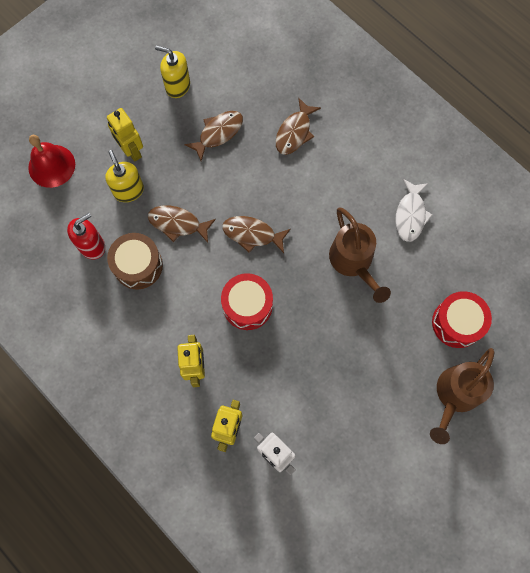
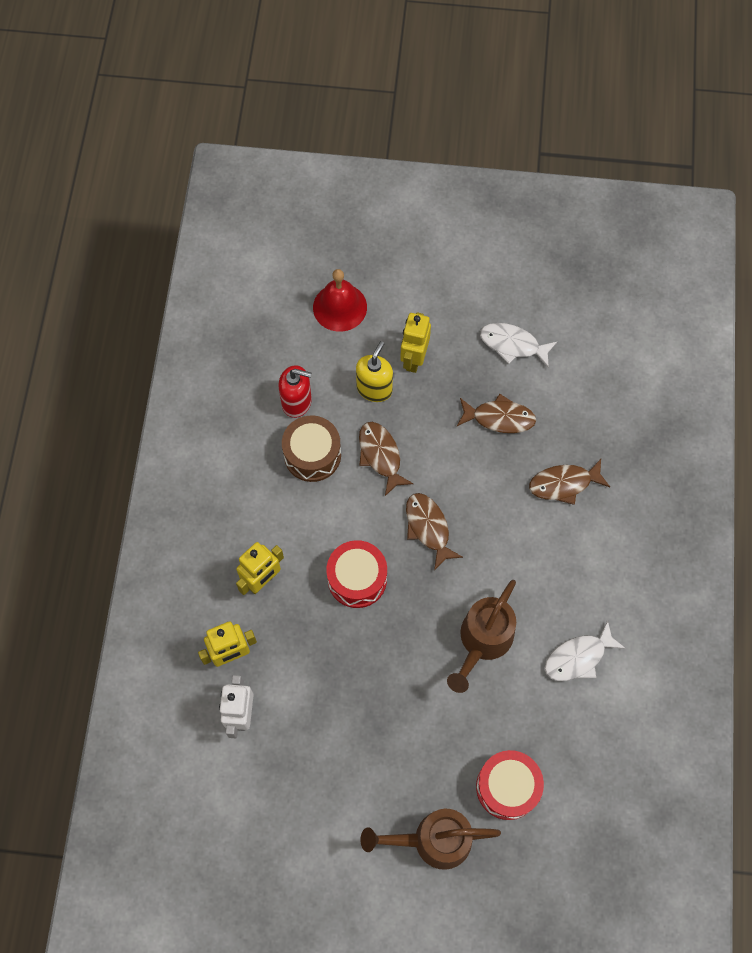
camera: 50 degrees right, 5 degrees down
(177, 86) = (513, 345): yellow soap dispenser -> white fish

